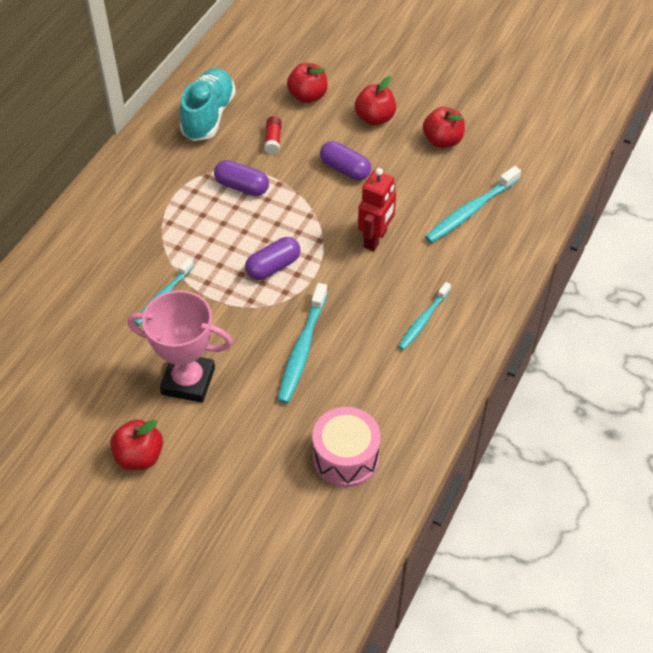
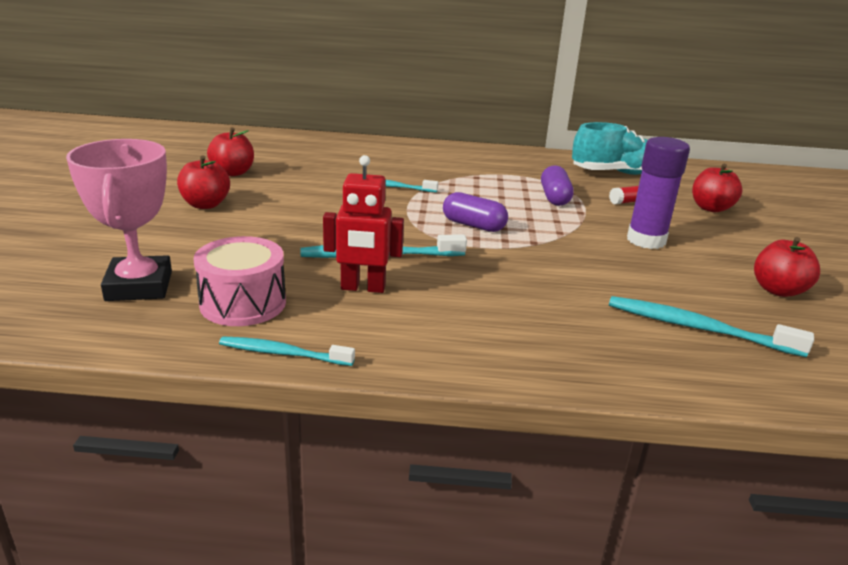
camera: 65 degrees right, 25 degrees down
(188, 381) = (302, 210): pink trophy -> pink trophy (139, 286)
(345, 169) = (646, 240): purple capsule -> purple glue stick
(375, 118) = (741, 245): red apple -> red apple (233, 172)
(375, 239) = (572, 272): red robot -> red robot (363, 288)
(423, 320) = (484, 322): turquoise toothbrush -> turquoise toothbrush (283, 353)

